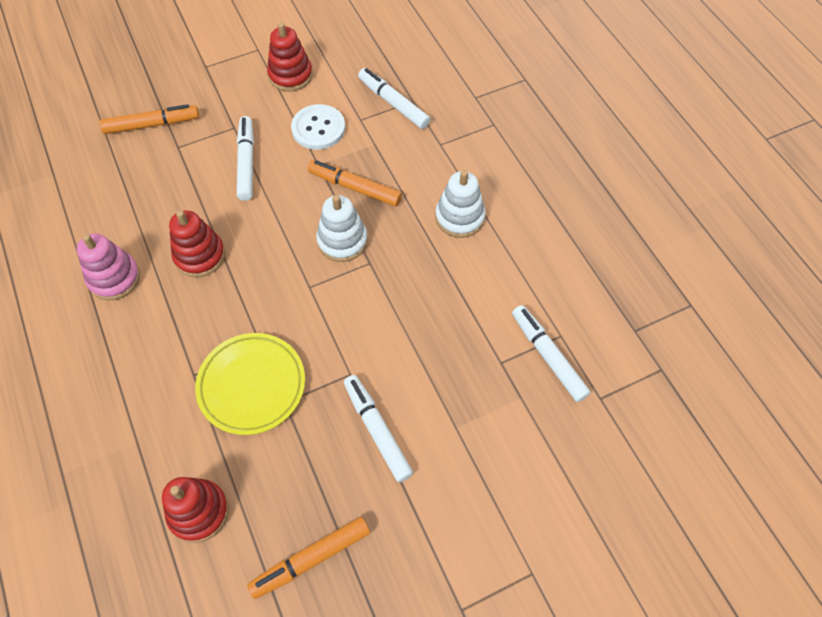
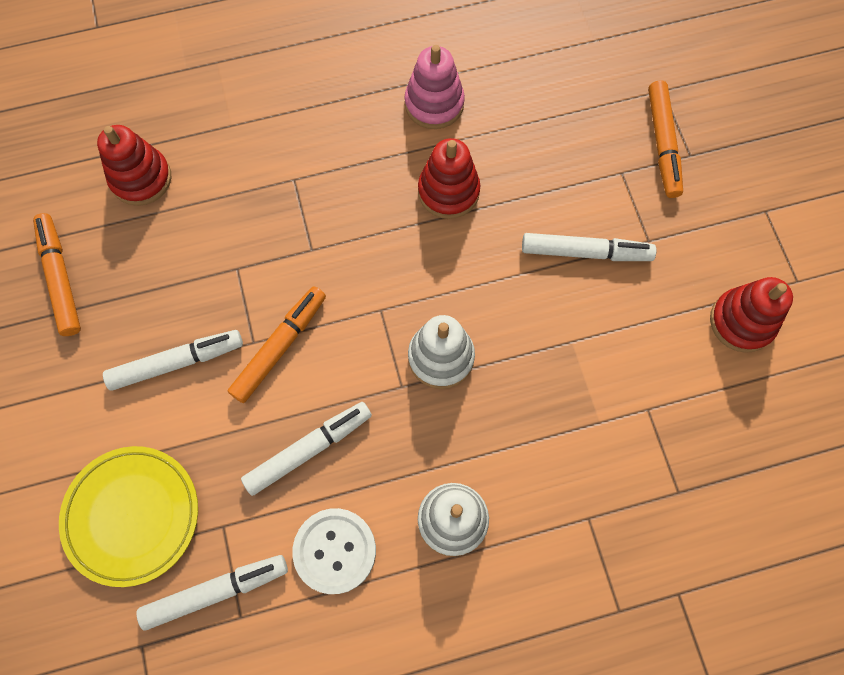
camera: 100 degrees right, 10 degrees up
(252, 385) = (265, 236): yellow plate -> yellow plate (132, 516)
(318, 128) = (636, 349): white button -> white button (335, 551)
(355, 188) = (524, 384): orange marker -> orange marker (279, 347)
(393, 103) = (675, 462): white marker -> white marker (308, 449)

